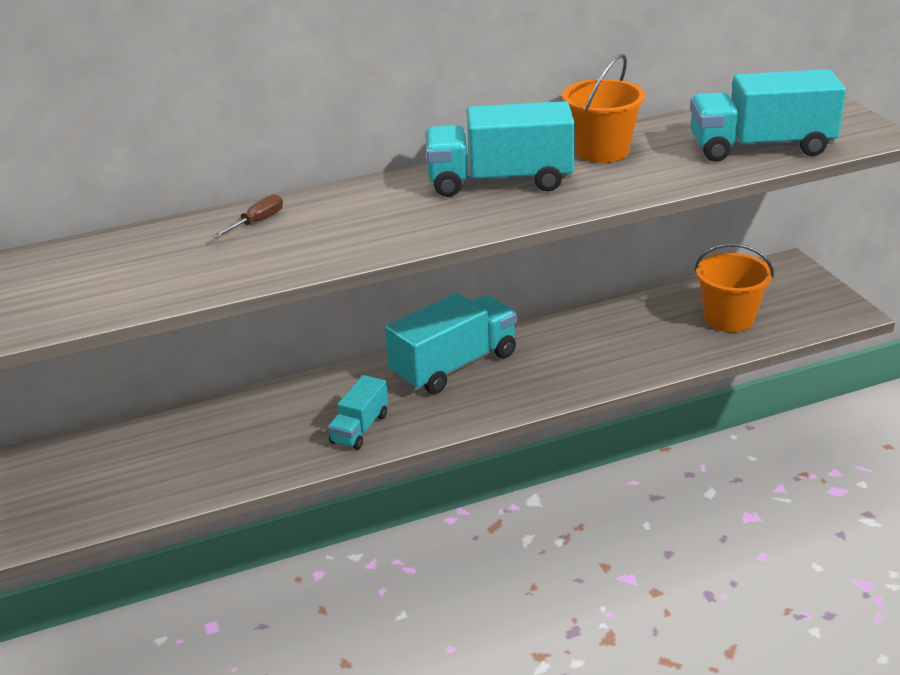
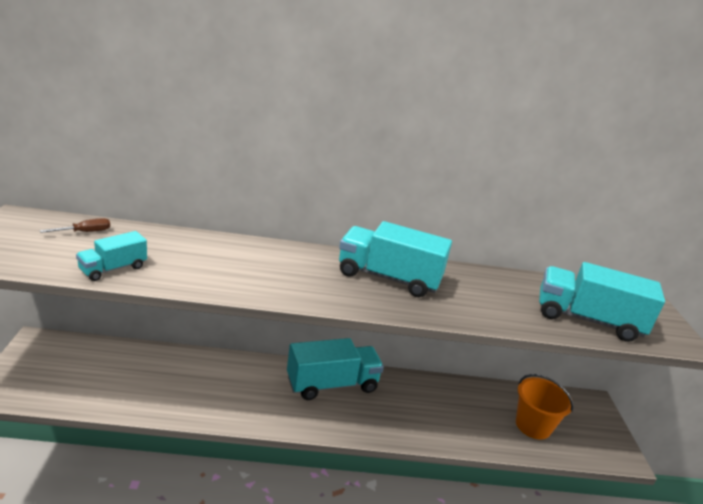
camera: 15 degrees right, 5 degrees down
(257, 222) = (217, 248): brown screwdriver -> brown screwdriver (85, 232)
(359, 428) = (244, 404): turquoise truck -> turquoise truck (113, 269)
(601, 151) = (471, 281): orange bucket -> none

